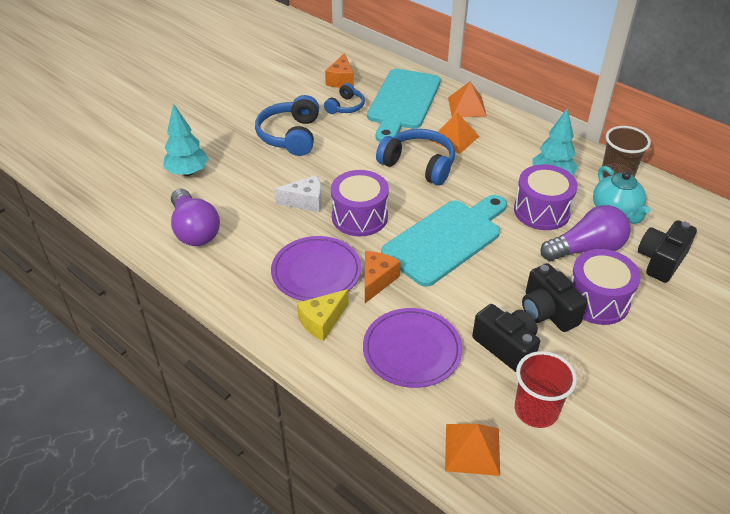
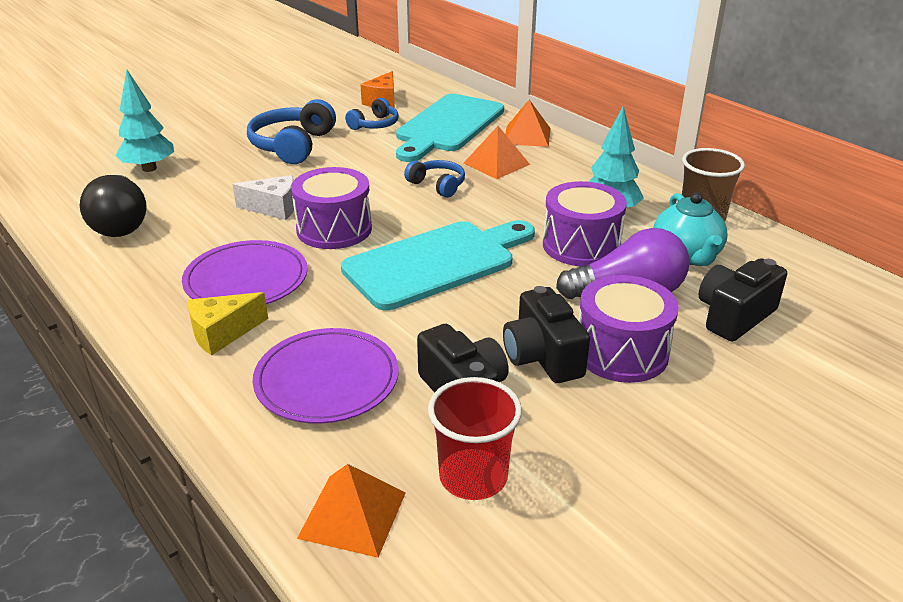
camera: 10 degrees right, 10 degrees down
(194, 230) = (121, 223): purple light bulb -> black light bulb
(377, 280) = (320, 297): orange cheese -> none
(418, 165) = (437, 185): blue headphones -> blue headphones, size x0.58

